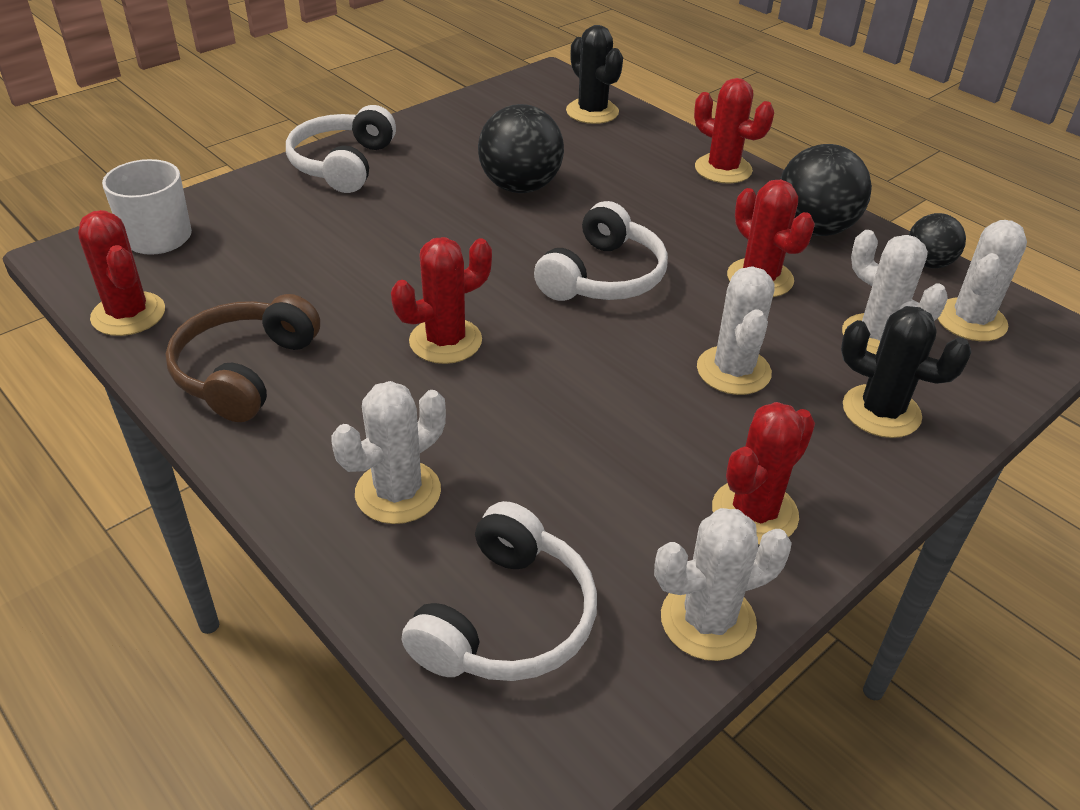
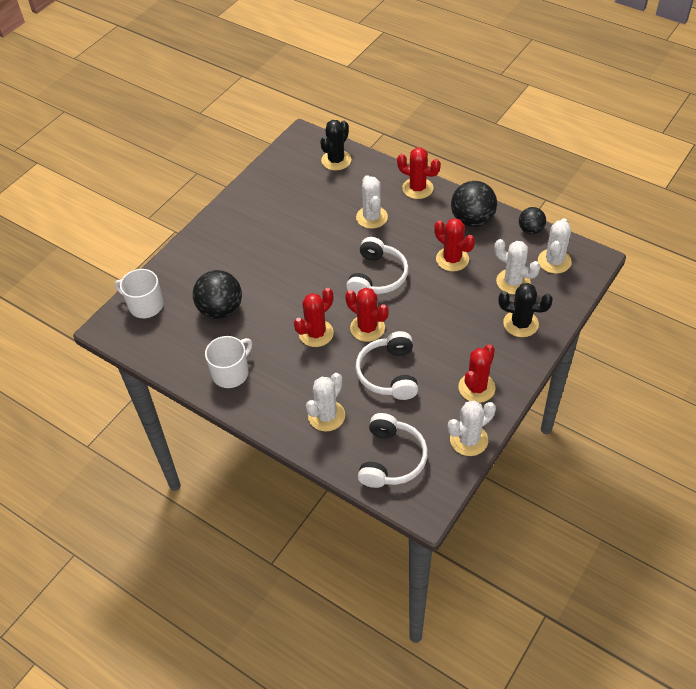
camera: 10 degrees left, 10 degrees up
(128, 314) = (159, 355): red cactus -> red cactus (367, 328)
(245, 371) = (231, 373): brown headphones -> white mug
(343, 164) = (217, 233): white headphones -> white headphones (389, 373)
(520, 187) = (316, 226): black ball -> black ball (220, 310)
(592, 112) = (336, 160): black cactus -> black cactus turned 75 degrees clockwise
(733, 371) = (452, 317): white cactus -> white cactus (371, 217)

